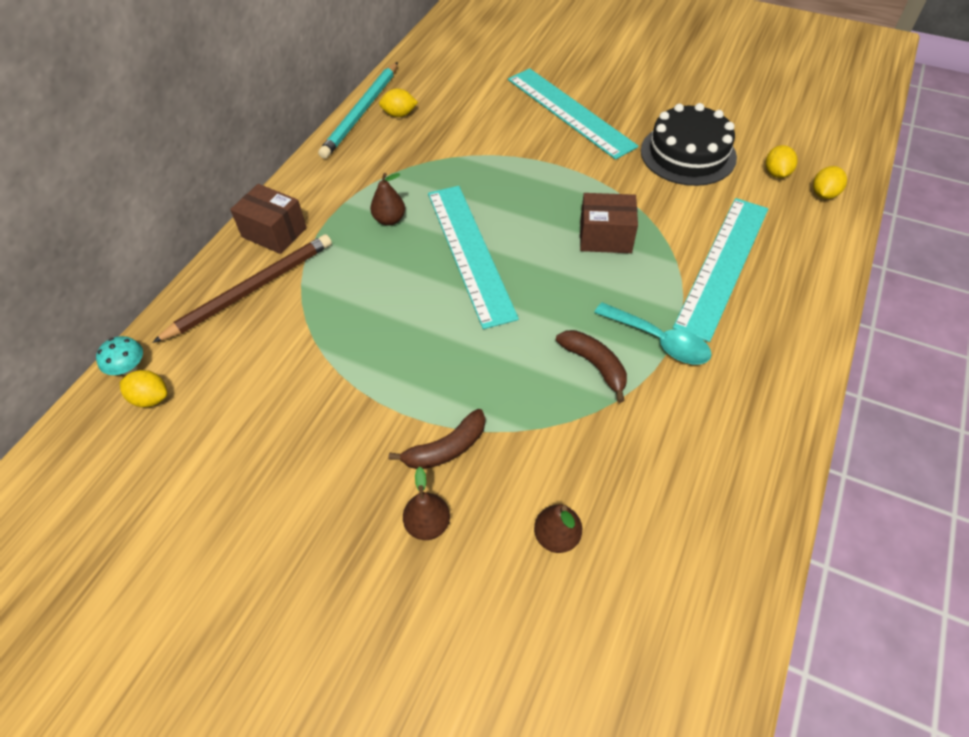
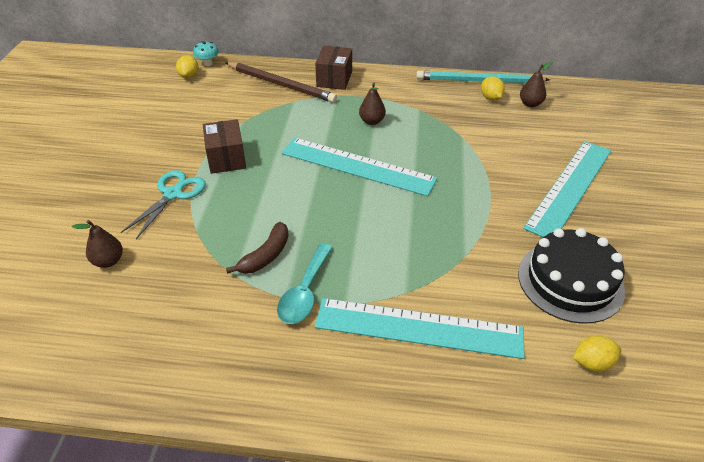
camera: 70 degrees right, 10 degrees down
(428, 524) = (114, 199): brown pear -> brown pear (530, 104)
(446, 448) = (173, 194): brown banana -> turquoise scissors
(470, 252) = (357, 166): turquoise ruler -> turquoise ruler turned 60 degrees clockwise
(605, 237) = (414, 238): brown box -> brown box (226, 158)
(824, 194) = (586, 414): yellow lemon -> none

